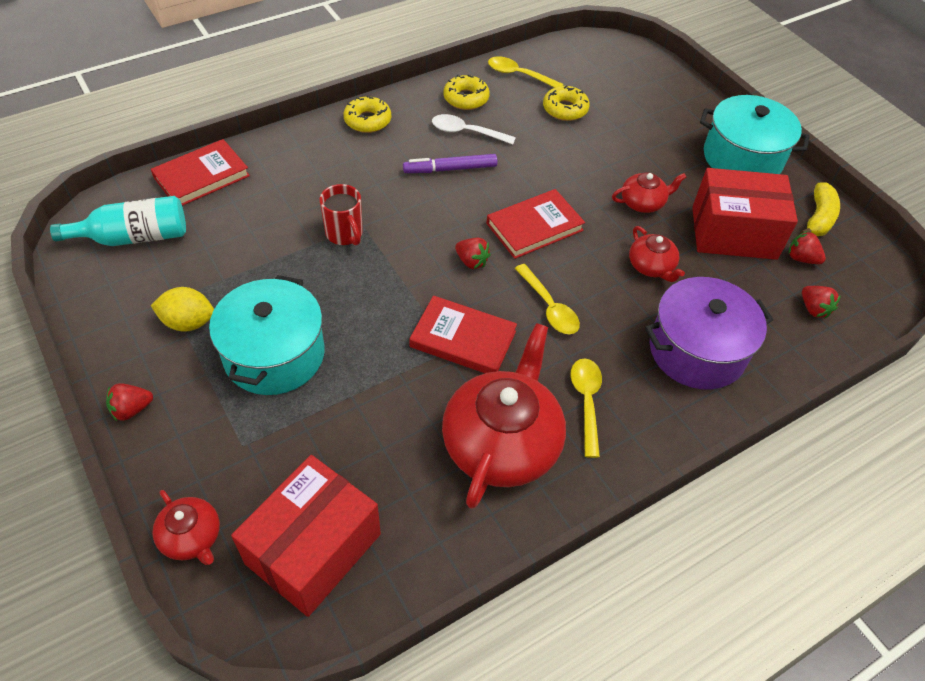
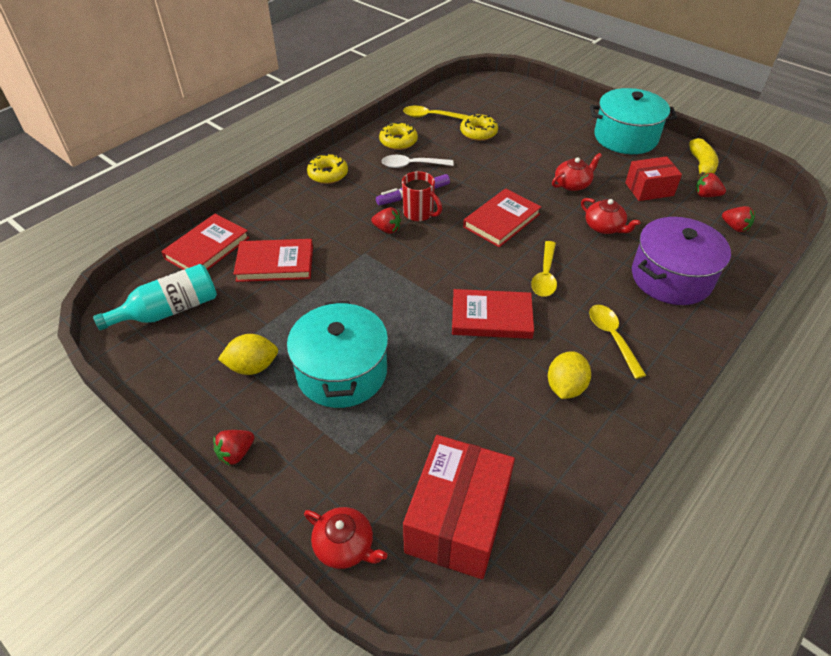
camera: 15 degrees left, 5 degrees down
(263, 213) = (275, 263): none -> red book
(345, 234) = (353, 263): red mug -> red mug (419, 214)
(471, 261) = (467, 258): red strawberry -> red strawberry (387, 229)
(502, 442) = (565, 387): red teapot -> yellow lemon
(549, 307) = (545, 275): yellow spoon -> yellow spoon turned 60 degrees clockwise
(733, 232) = (649, 189): red box -> red box, size x0.61

